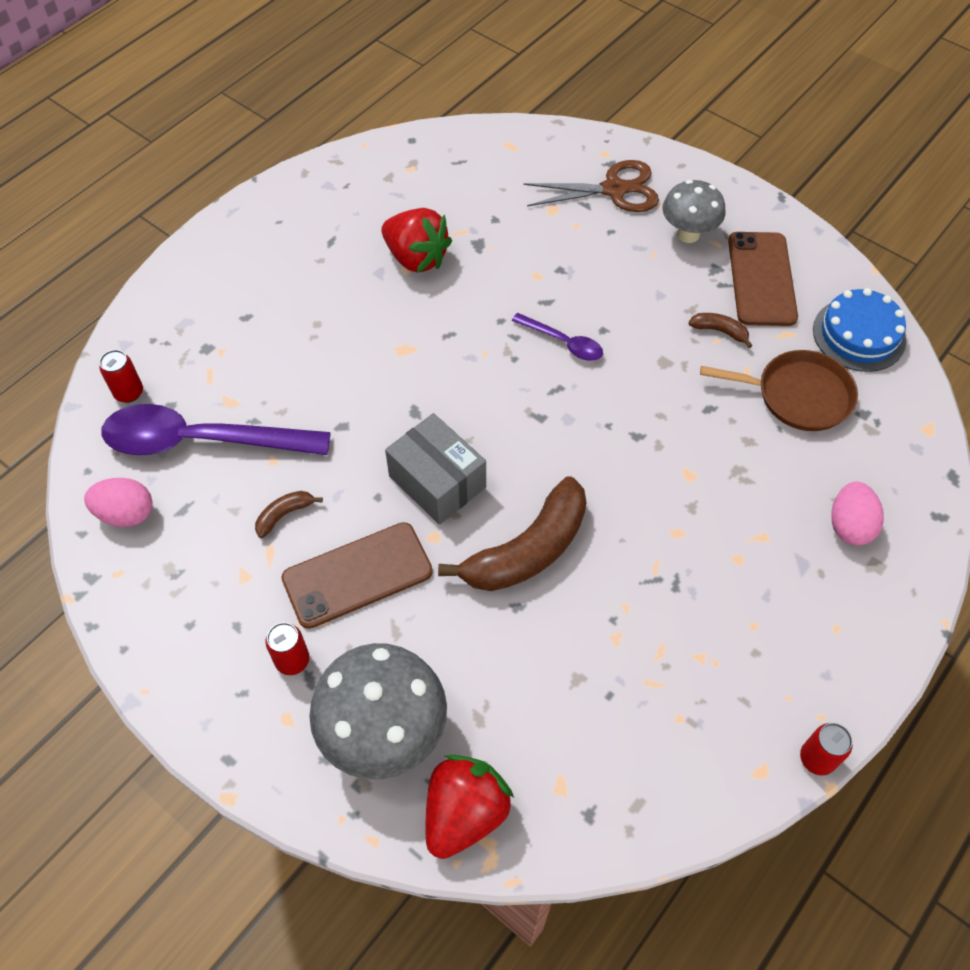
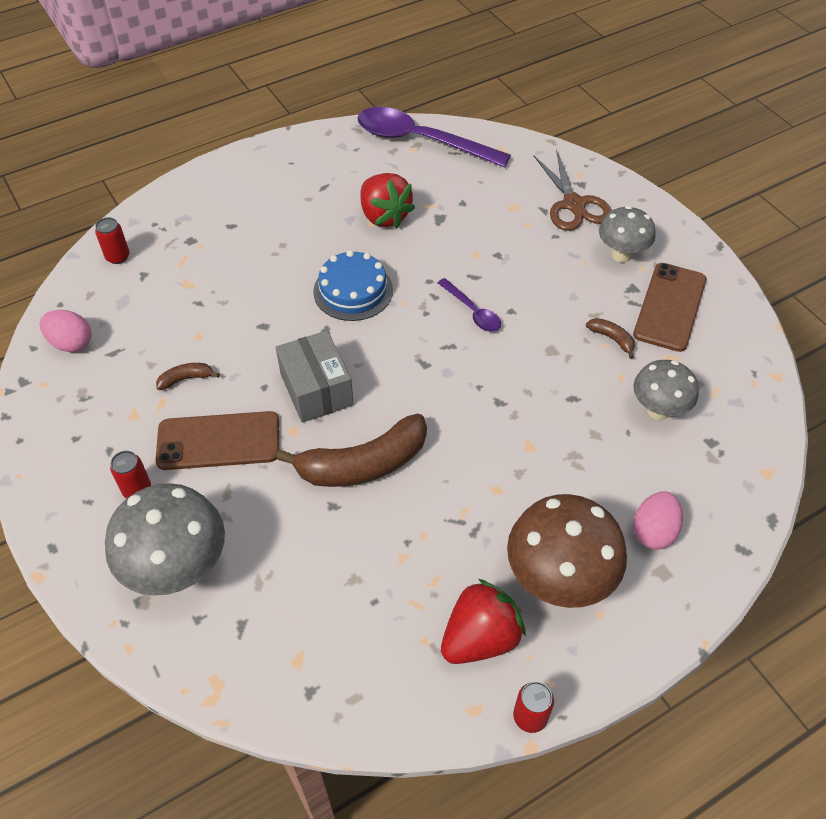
camera: 20 degrees right, 5 degrees down
(202, 441) = (152, 306): purple spoon -> purple spoon (421, 141)
(464, 813) = (210, 653): red strawberry -> red strawberry (480, 638)
(614, 189) = (574, 204): brown scissors -> brown scissors turned 60 degrees clockwise
(781, 608) = (558, 580): none -> brown mushroom
(798, 395) = (658, 410): brown pan -> grey mushroom
(859, 335) = (738, 376): blue cake -> blue cake (353, 291)

